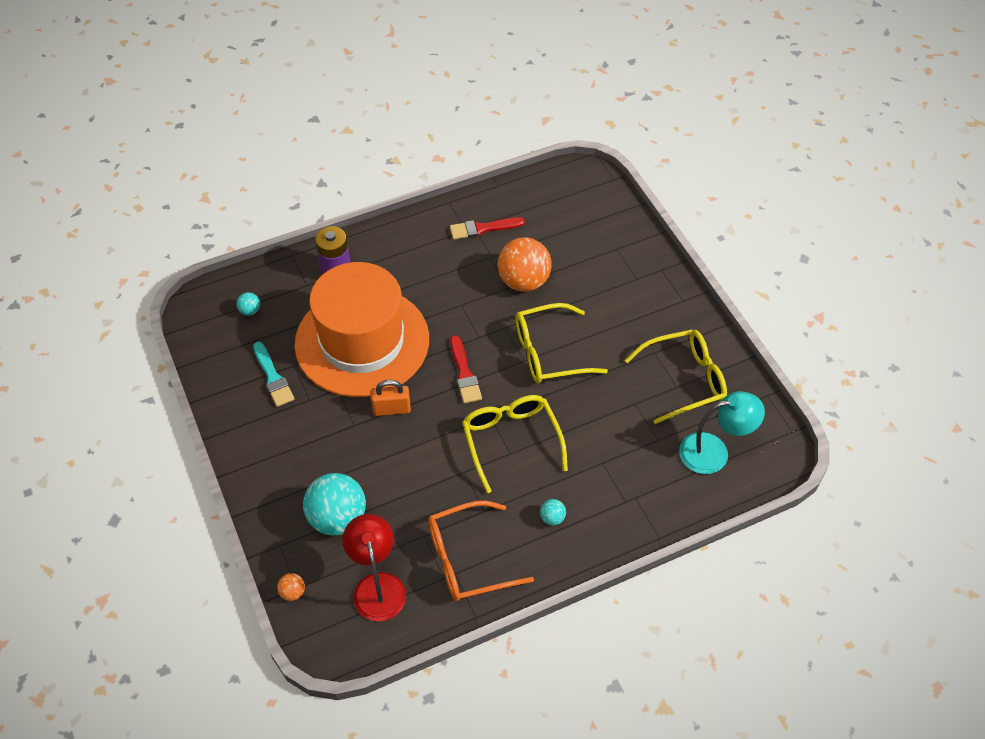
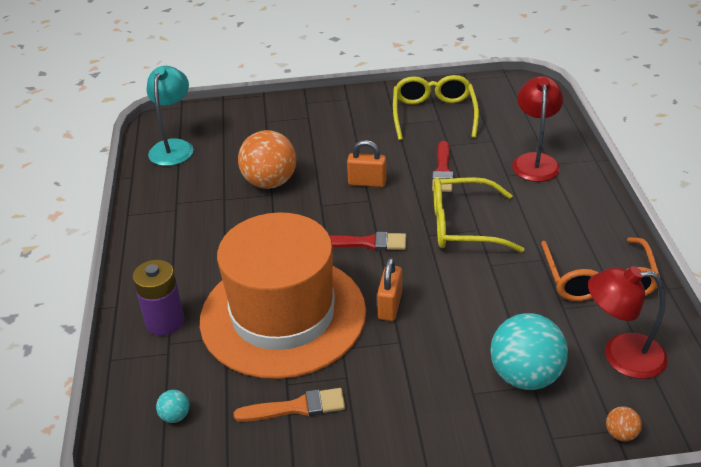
camera: 70 degrees left, 15 degrees down
(273, 377) = (296, 407): turquoise brush -> orange brush
(483, 228) = (182, 197): red brush -> red brush (442, 170)
(549, 352) = (367, 182): yellow glasses -> orange padlock
(552, 518) = (561, 216): turquoise ball -> none
(635, 483) = (535, 161): none -> red lamp
(714, 451) = (514, 115): turquoise lamp -> turquoise lamp (174, 147)

